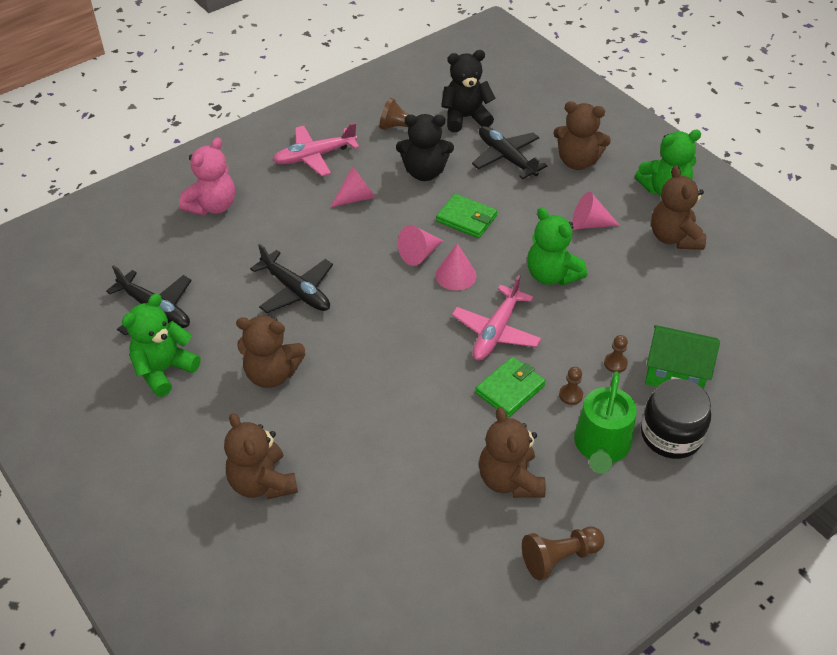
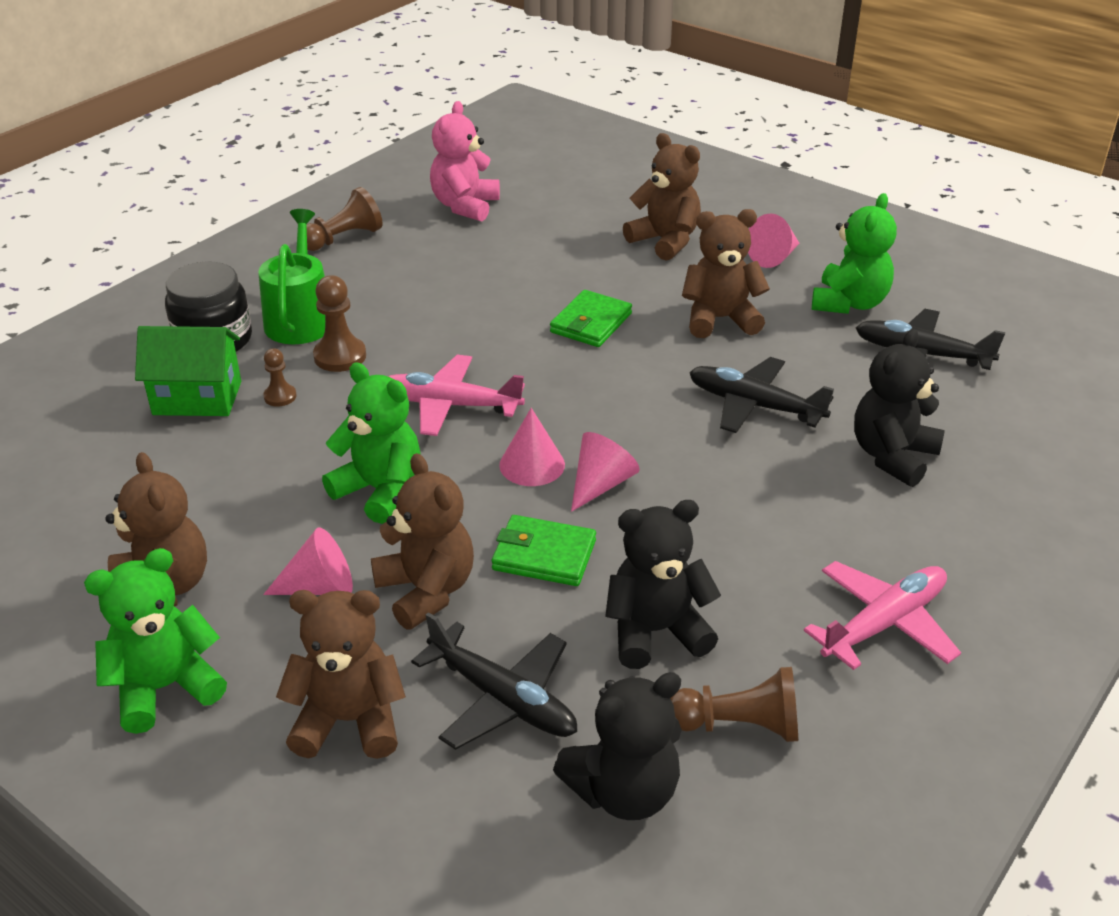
camera: 165 degrees right, 10 degrees down
(212, 206) = (980, 497): pink teddy bear -> pink teddy bear (465, 206)
(239, 239) = (892, 456): none -> black teddy bear
(356, 197) = (753, 557): pink cone -> pink cone (774, 257)
(496, 331) = (451, 405): pink plane -> pink plane turned 90 degrees counterclockwise
(510, 389) = (419, 350): green wallet -> green wallet (591, 323)
(510, 480) = (403, 279): brown teddy bear -> brown teddy bear (426, 591)
(570, 395) = (340, 356): brown pawn -> brown pawn, size x1.69

